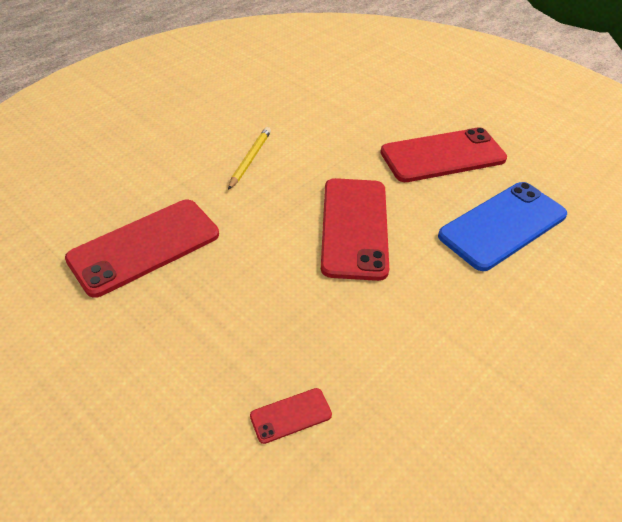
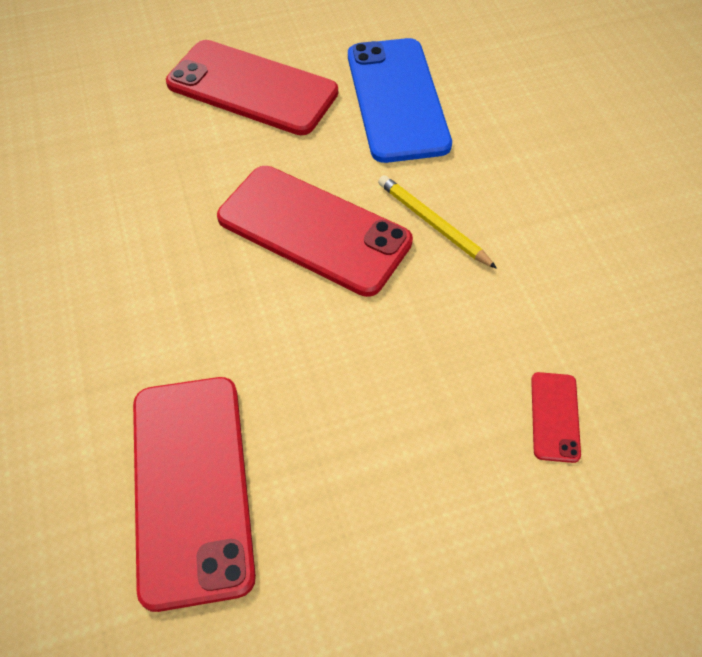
camera: 60 degrees left, 10 degrees up
(250, 159) = (101, 285): yellow pencil -> yellow pencil (432, 223)
(443, 156) = (252, 88): red phone -> red phone turned 75 degrees counterclockwise

